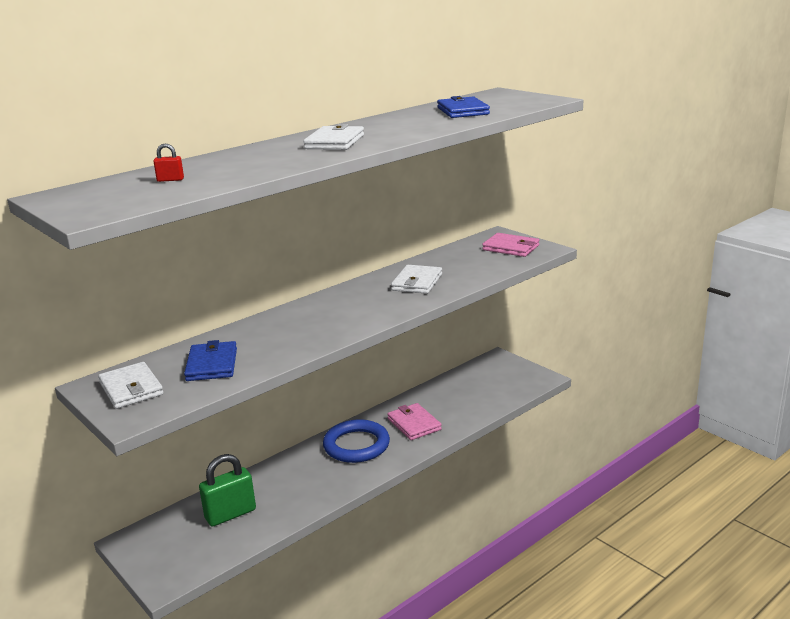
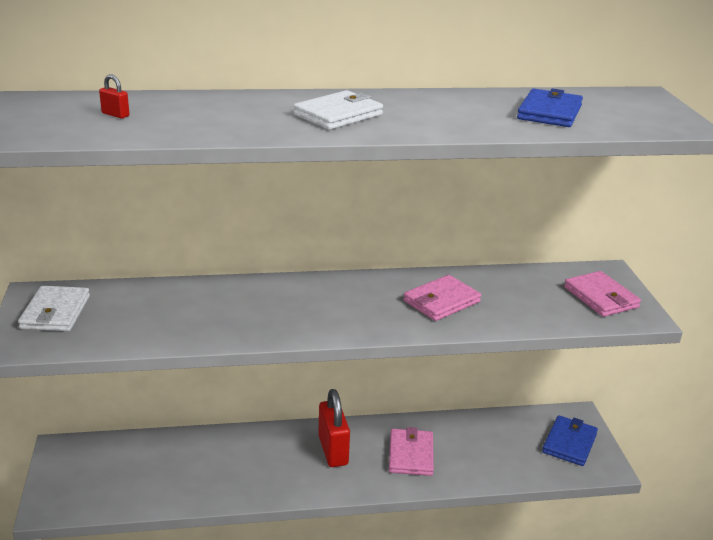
camera: 30 degrees right, 5 degrees up
(212, 364) = (144, 316): blue wallet -> blue wallet (569, 443)
(230, 514) = (158, 466): green padlock -> none
(356, 445) = (333, 450): blue ring -> red padlock
(417, 282) = (441, 301): white wallet -> pink wallet

